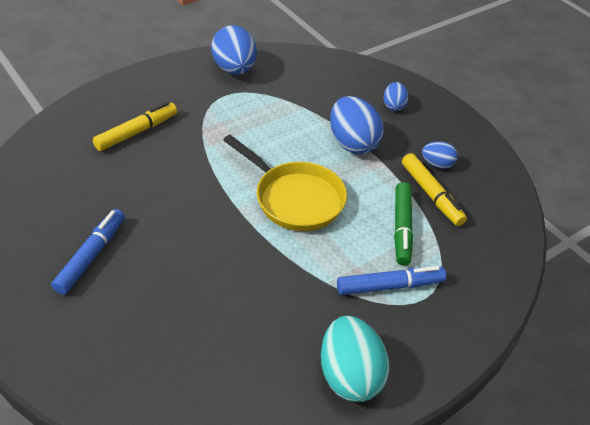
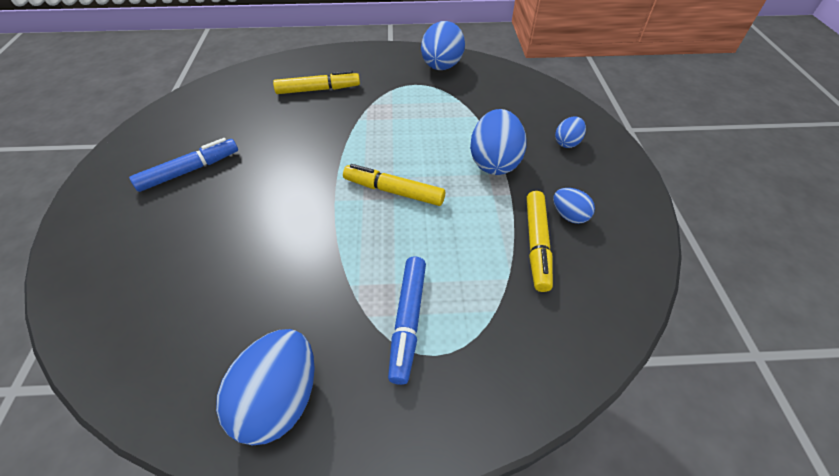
camera: 35 degrees right, 5 degrees up
(295, 199) = (393, 191): yellow pan -> yellow marker
(350, 376) = (280, 399): turquoise egg -> blue egg
(390, 286) = (408, 321): blue marker -> blue marker turned 75 degrees clockwise
(402, 228) = (474, 265): green marker -> none

